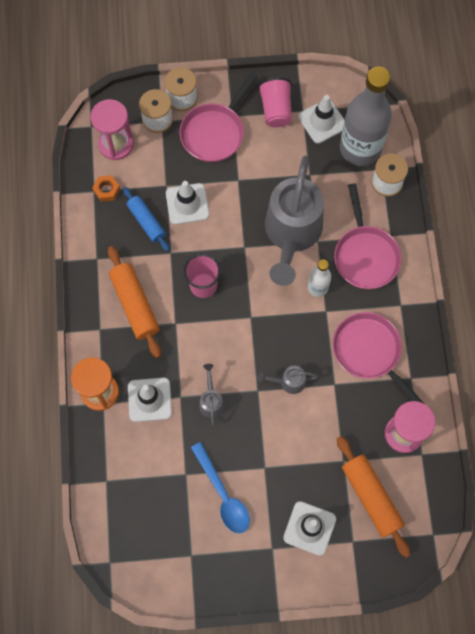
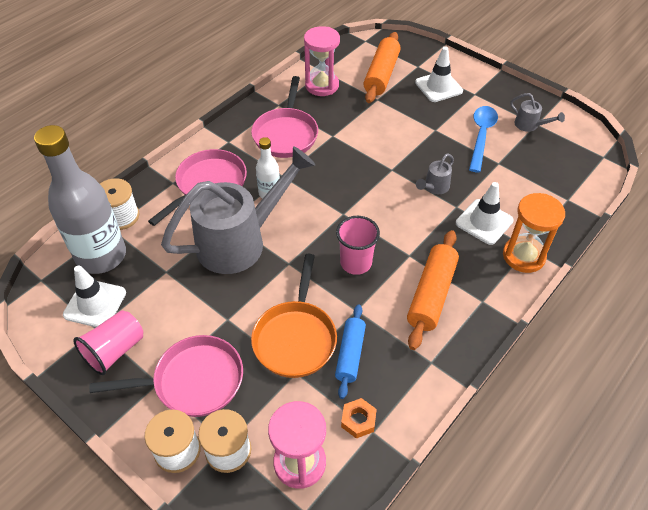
camera: 135 degrees left, 20 degrees down
(187, 204) = (295, 338): white traffic cone -> orange pan
(288, 382) = (363, 158): grey watering can -> grey watering can (529, 125)

